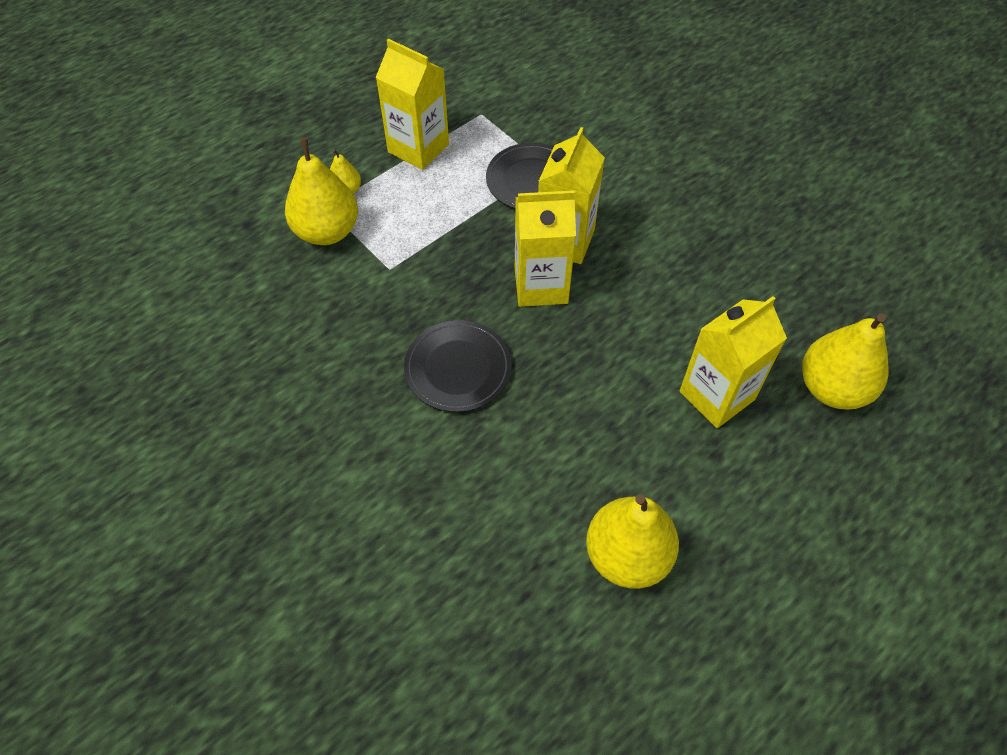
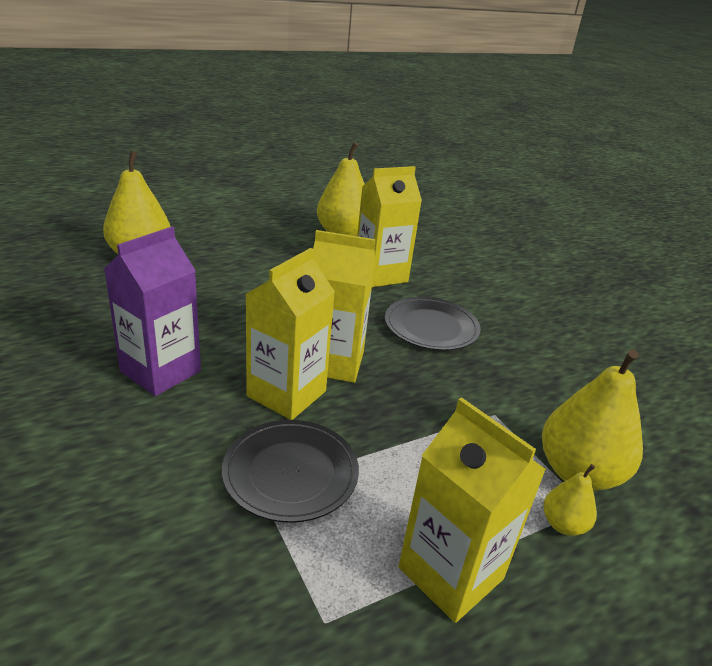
camera: 170 degrees left, 25 degrees down
(674, 234) = (161, 371): none -> purple carton
(716, 395) = (230, 271): yellow carton -> yellow carton (380, 275)

